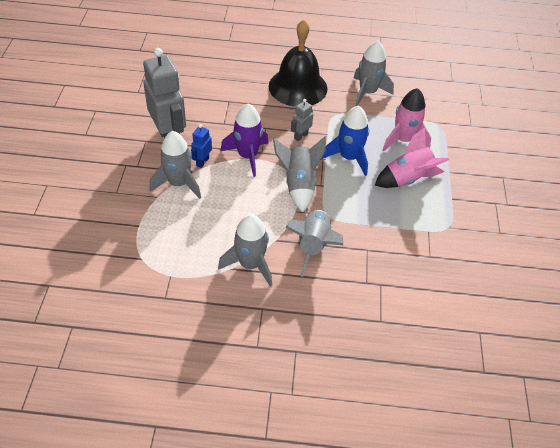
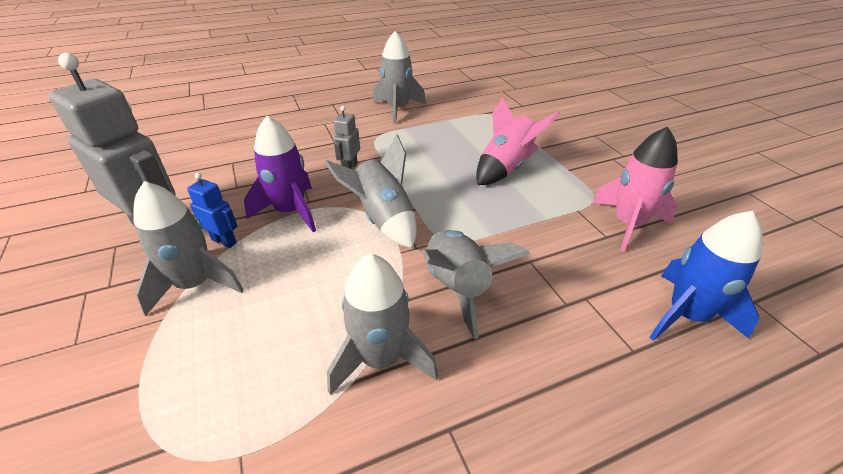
camera: 25 degrees left, 10 degrees down
(202, 162) = (224, 241): blue robot -> blue robot turned 120 degrees clockwise
(298, 87) = (315, 125): black bell -> none
(348, 157) = (423, 170): blue rocket -> blue rocket (686, 315)
(403, 140) = (469, 136): pink rocket -> pink rocket (628, 224)

